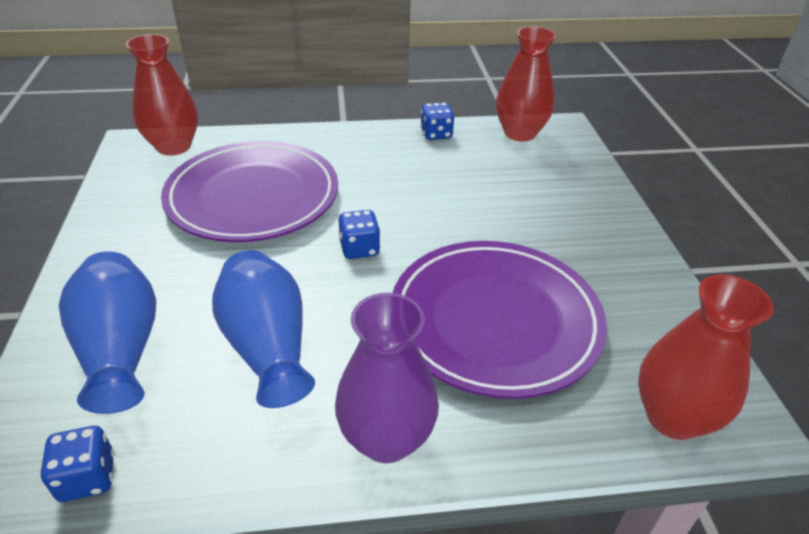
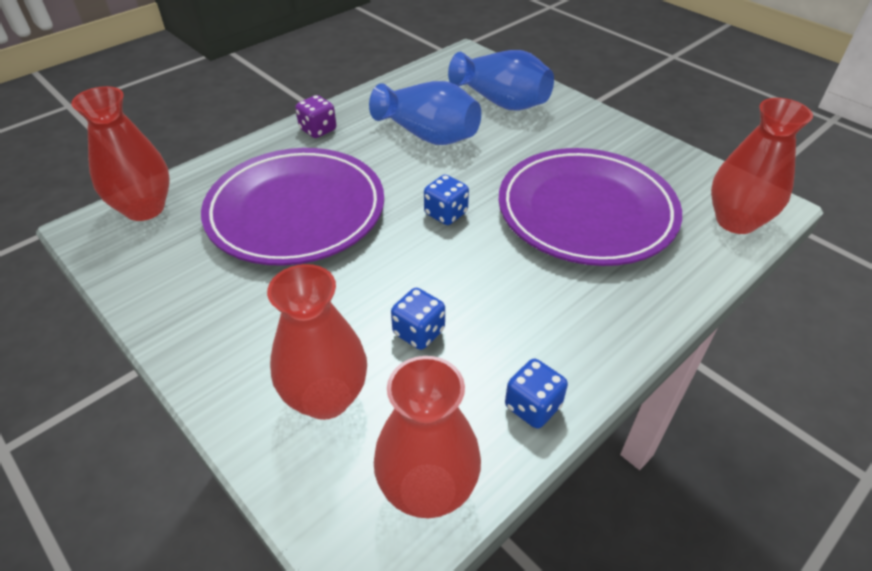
camera: 145 degrees right, 5 degrees up
(87, 478) = (438, 69): blue dice -> blue dice (419, 332)
(386, 439) = (318, 130): purple vase -> purple dice
(551, 182) = (326, 398): none -> red vase

